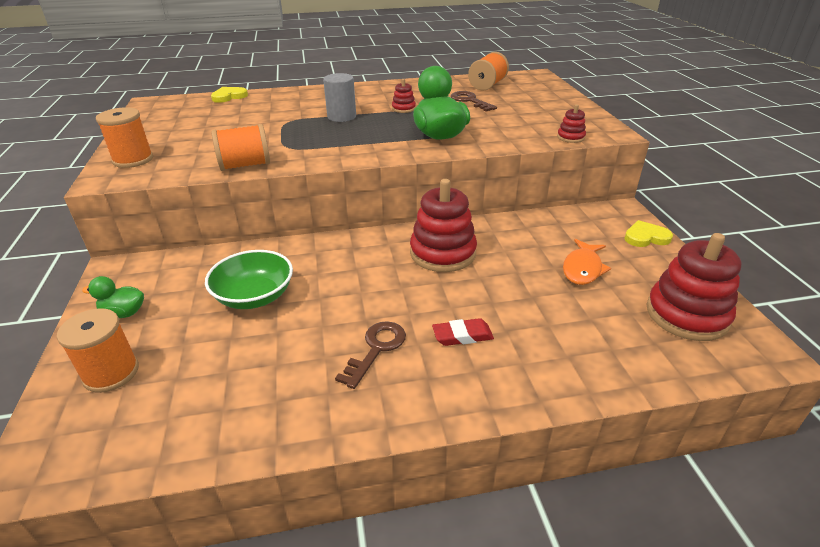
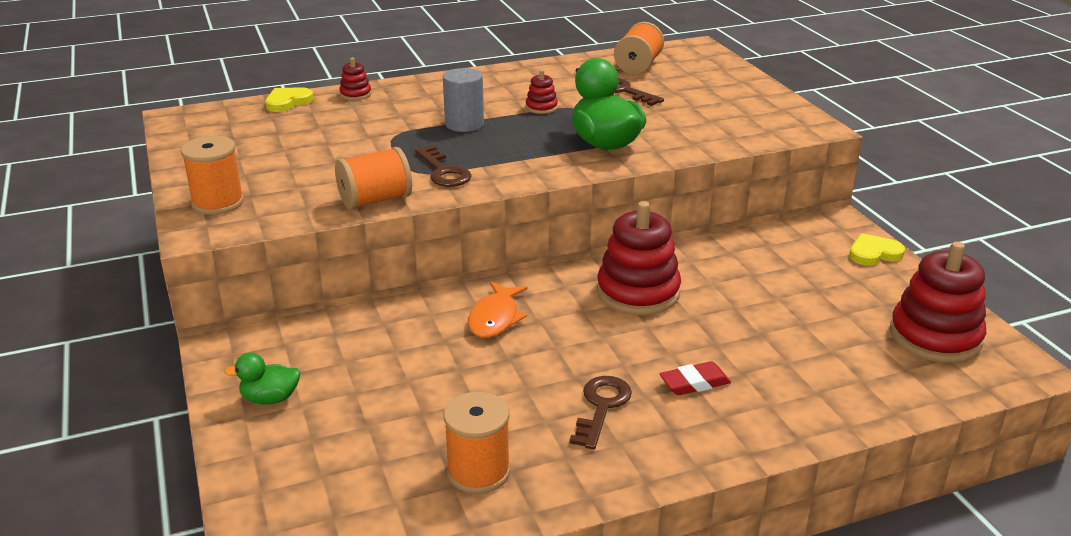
camera: 10 degrees left, 5 degrees down
(111, 373) = (297, 464): orange spool -> orange spool (478, 472)
(254, 296) = (426, 364): green bowl -> none
(307, 148) = (443, 172): none -> brown key
(570, 137) = (768, 136): red stacking toy -> red stacking toy (355, 94)
(583, 268) = (809, 296): orange fish -> orange fish (495, 318)

